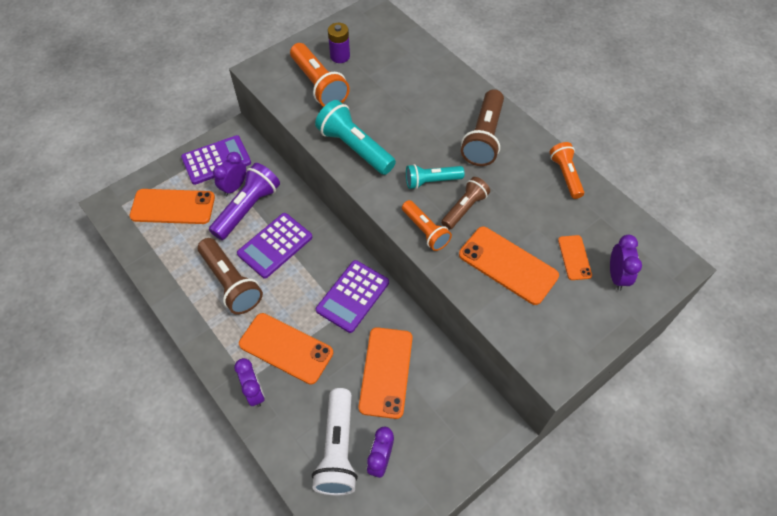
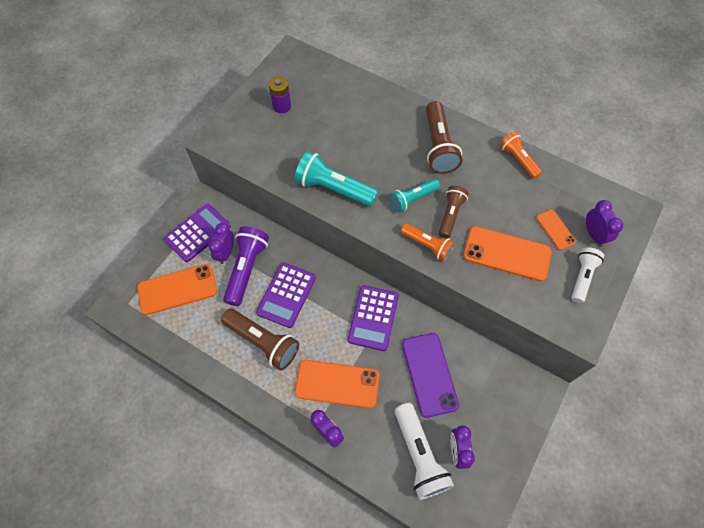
camera: 20 degrees left, 5 degrees up
(319, 85) = (275, 139): orange flashlight -> none
(386, 372) = (429, 374): orange phone -> purple phone
(582, 315) = (582, 277): none -> white flashlight

